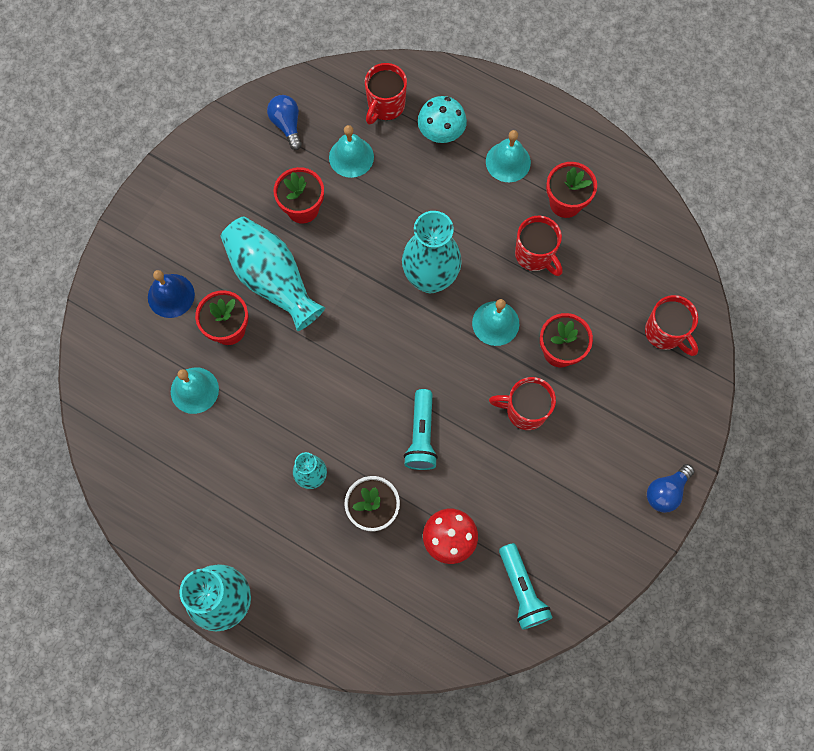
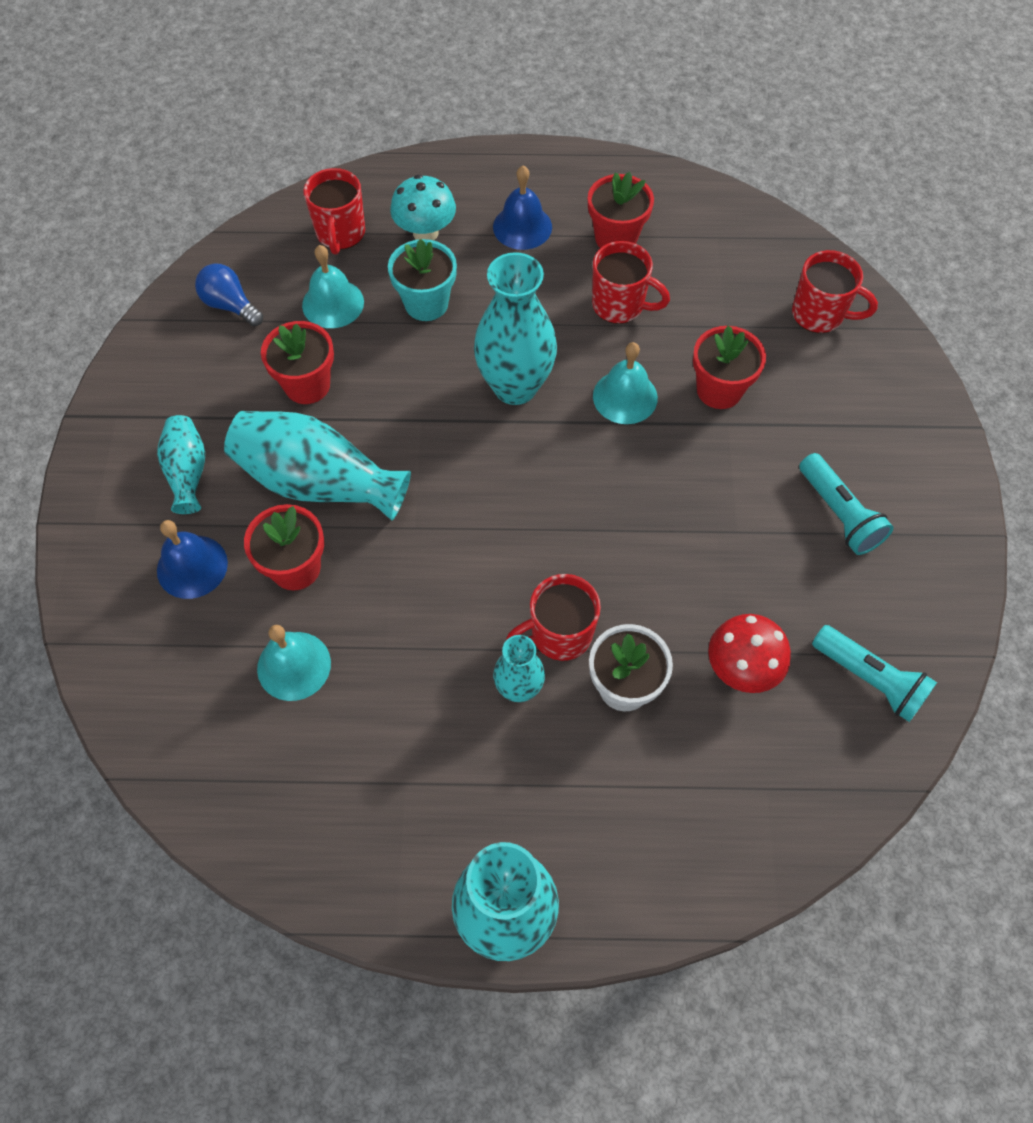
camera: 30 degrees left, 10 degrees down
(200, 231) = (188, 472): none -> turquoise vase
(410, 188) = (426, 303): none -> turquoise flower pot
(421, 436) = (624, 565): turquoise flashlight -> turquoise flashlight (839, 514)
(508, 162) = (522, 227): turquoise bell -> blue bell
(525, 410) = (726, 473): red mug -> red mug (559, 634)
(666, 492) = (946, 477): blue light bulb -> none

